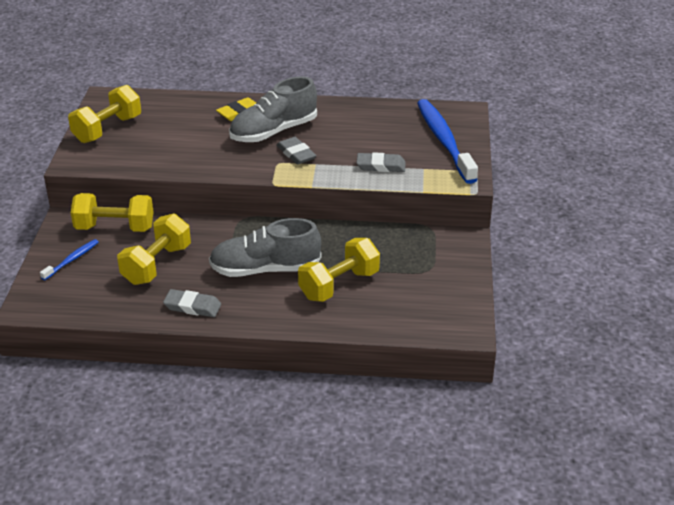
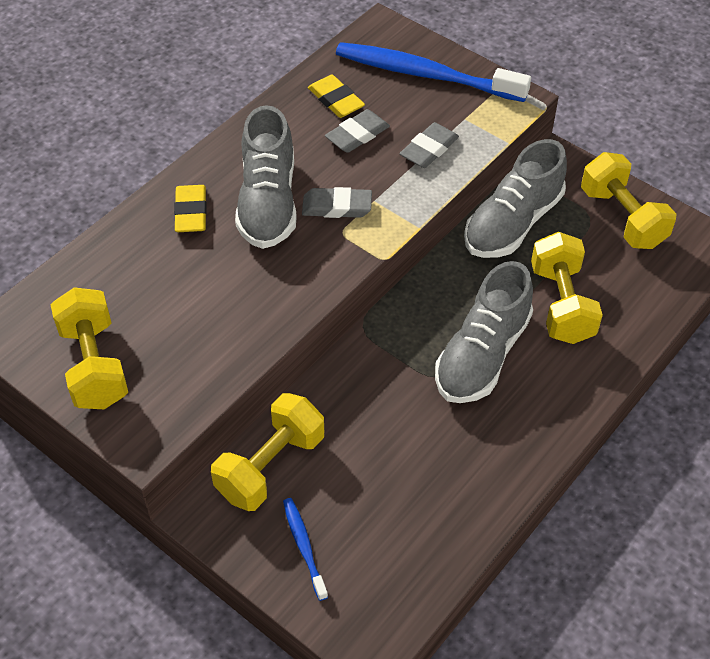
camera: 55 degrees left, 15 degrees up
(157, 265) = (389, 457): yellow dumbbell -> yellow dumbbell (622, 218)
(192, 306) = (502, 459): grey eraser -> grey eraser (357, 135)
(381, 120) = (336, 100): none -> yellow eraser
(386, 241) = (512, 223): none -> grey shoe

